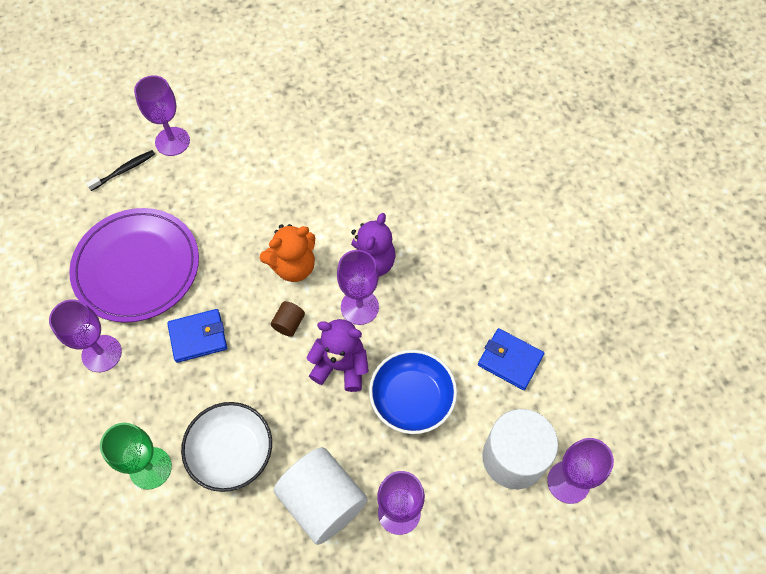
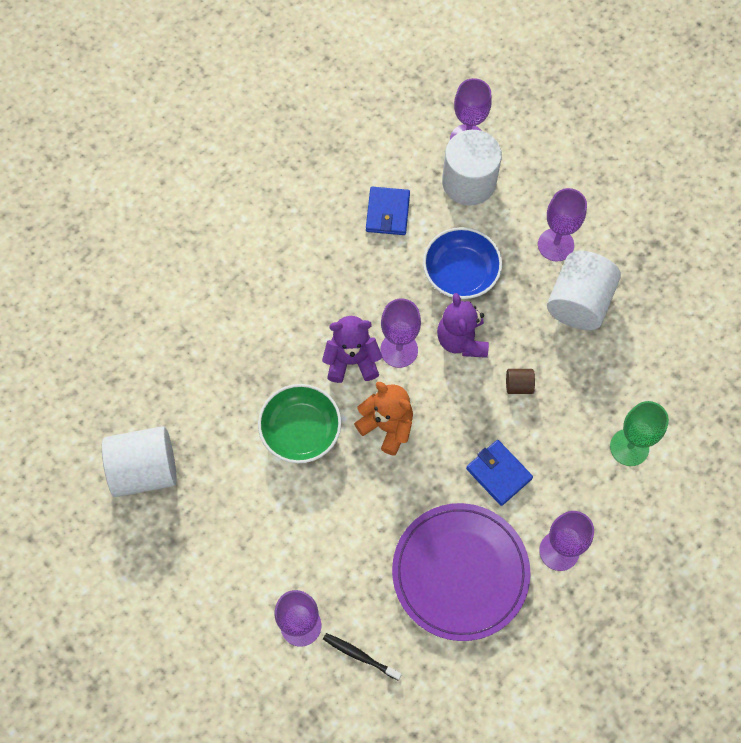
camera: 115 degrees left, 5 degrees up
(231, 452) = (581, 390): white bowl -> none
(289, 323) = (445, 401): brown cylinder -> brown cylinder (518, 385)
(327, 200) = (301, 430): none -> green bowl
(355, 86) = (145, 469): none -> white cylinder

